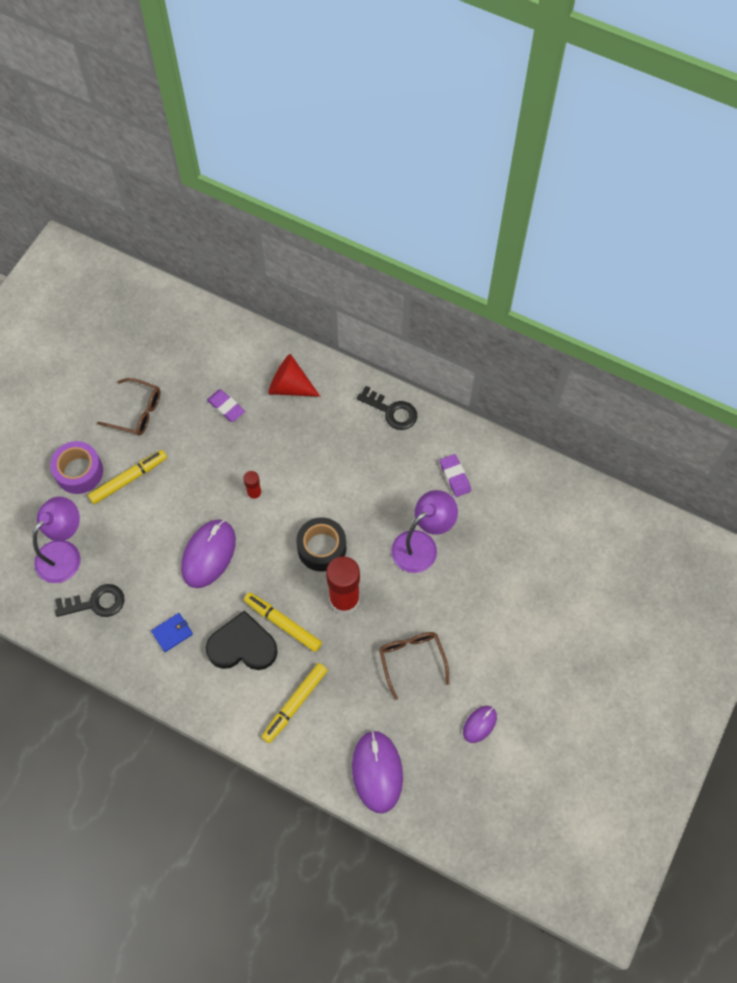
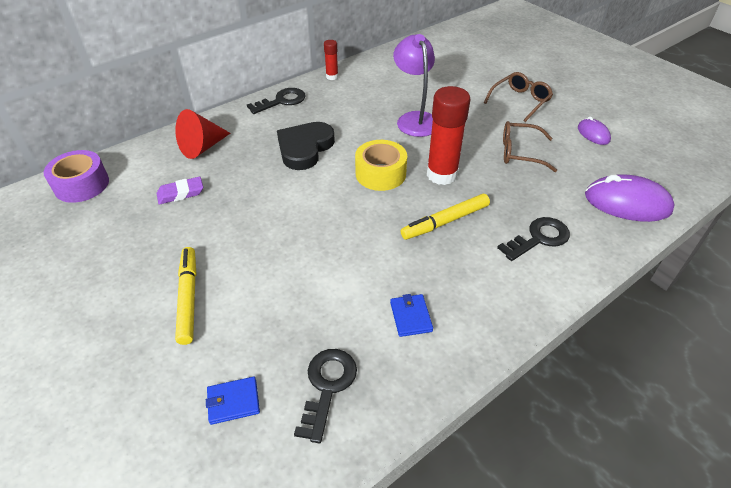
camera: 65 degrees left, 20 degrees down
(65, 553) = (233, 402): purple lamp -> blue wallet
(79, 472) = (134, 346): purple tape -> purple tape (82, 185)
(137, 412) = (114, 264): brown glasses -> brown glasses (520, 101)
(208, 554) = (333, 255): purple mouse -> none
(242, 646) = (456, 259): black heart -> black heart (305, 148)
(254, 494) = (291, 201): red glue stick -> red glue stick (332, 76)
(295, 704) = (538, 238): yellow marker -> black key
(322, 548) = (380, 174): black tape -> yellow tape
(455, 477) = (366, 88): purple eraser -> none

